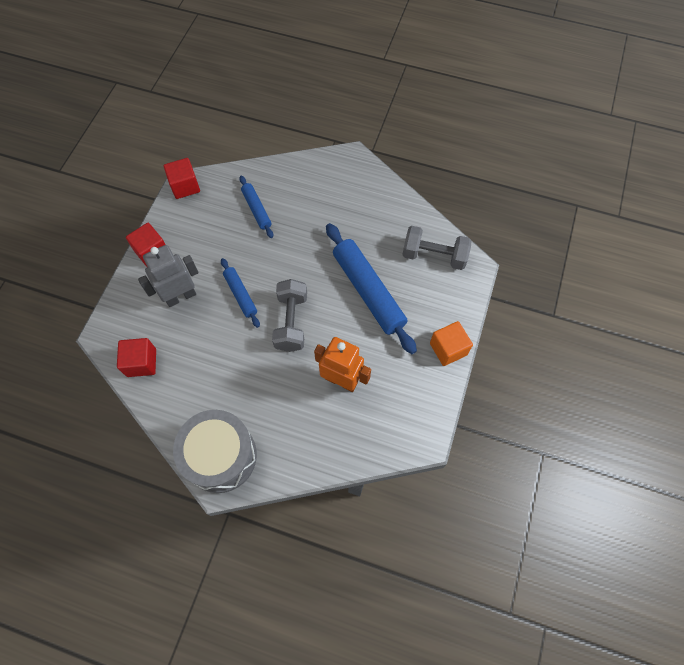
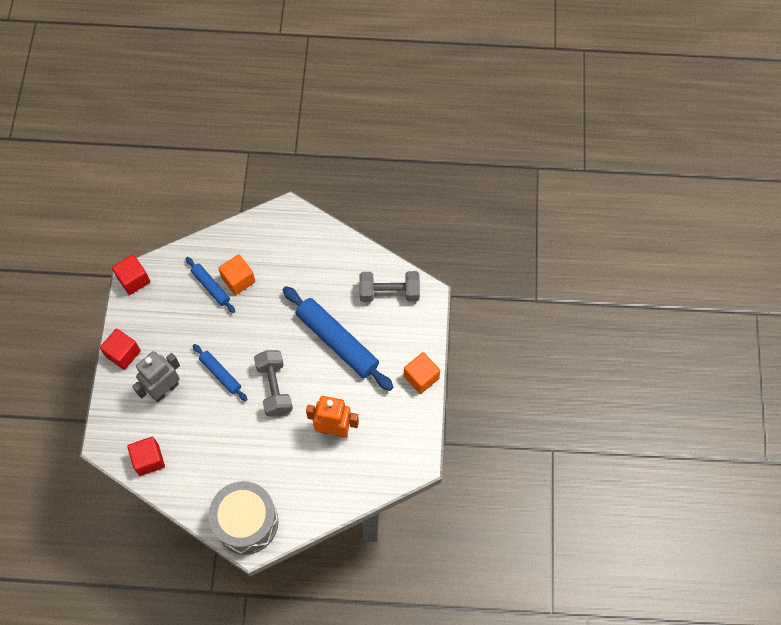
camera: 15 degrees left, 0 degrees up
(285, 209) = (238, 280): none -> orange cube

